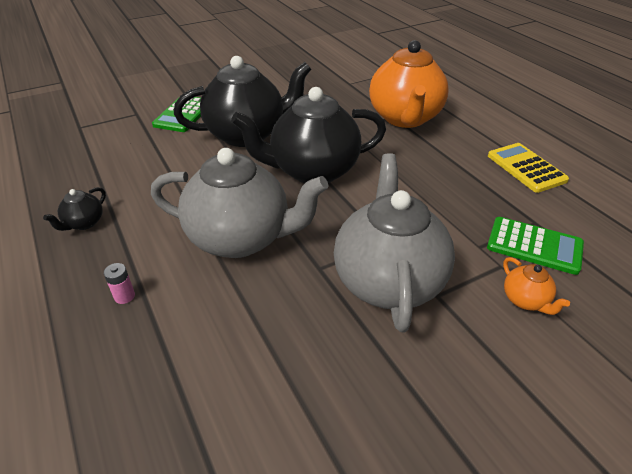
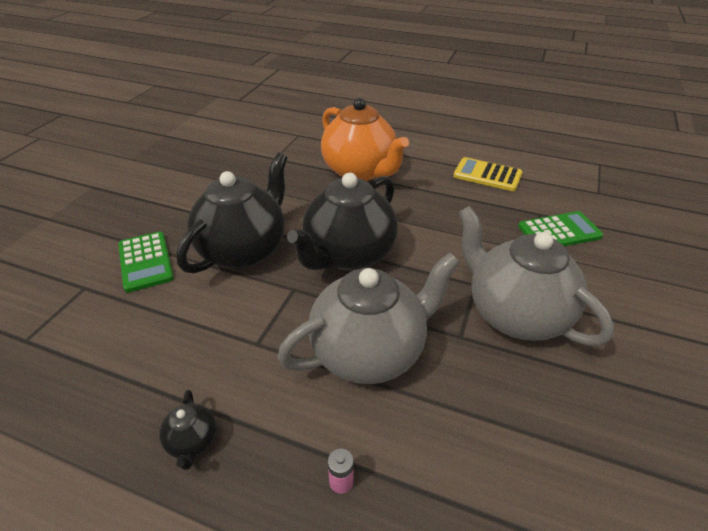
camera: 40 degrees left, 0 degrees up
(525, 300) = (600, 274): orange teapot -> none

